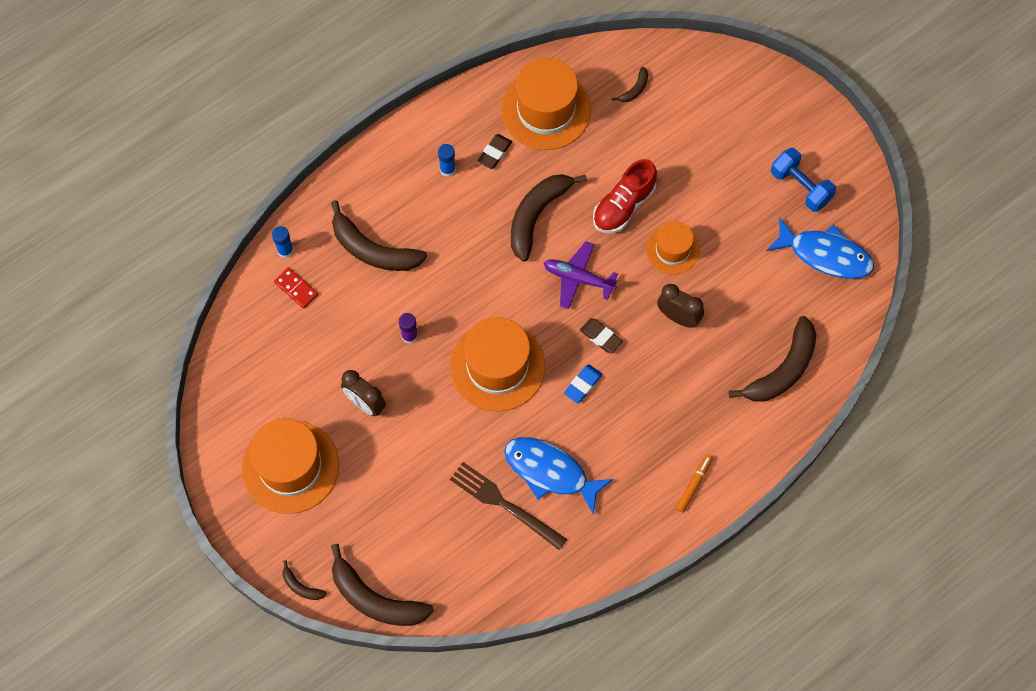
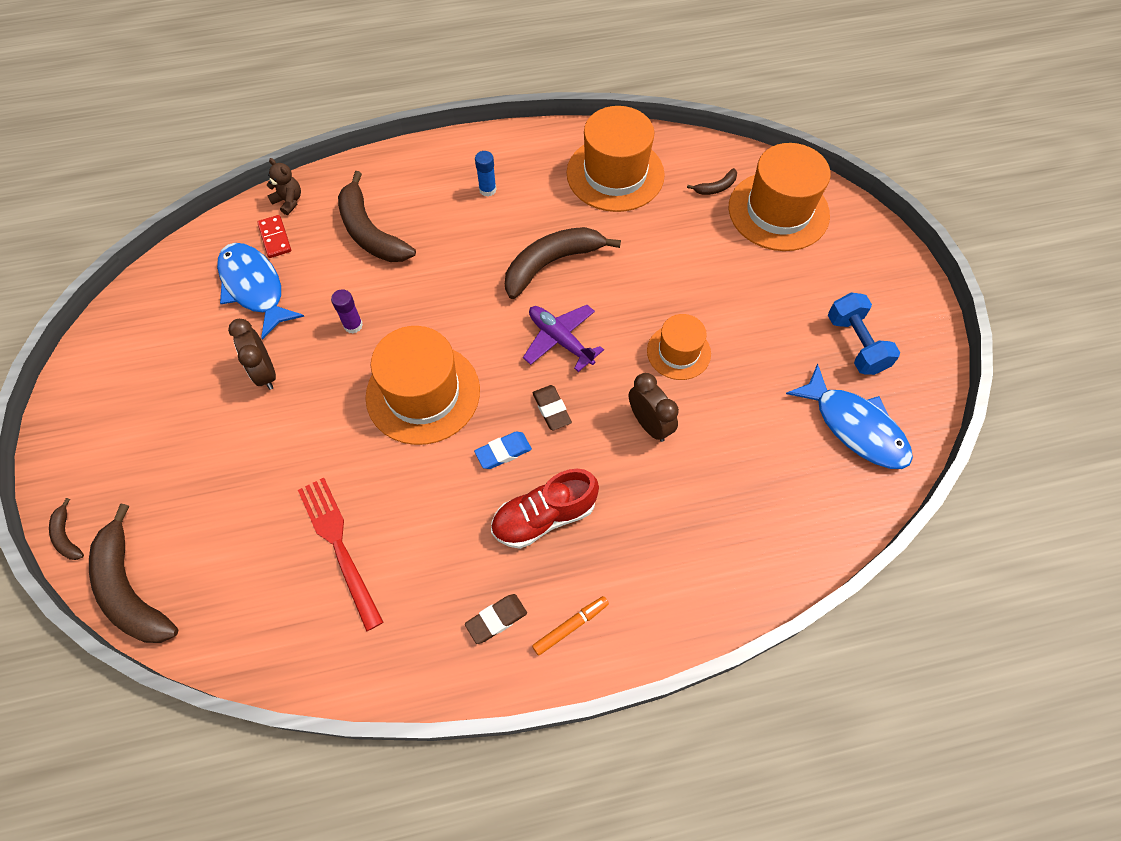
camera: 25 degrees right, 5 degrees down
(285, 250) = (289, 201): blue glue stick -> brown teddy bear
(290, 467) = (149, 403): orange hat -> orange hat (778, 211)
(494, 153) = (542, 192): brown eraser -> brown eraser (496, 619)
(504, 504) = (339, 546): brown fork -> red fork
(550, 472) = (412, 533): blue fish -> blue fish (254, 288)
(623, 206) = (647, 289): red shoe -> red shoe (544, 517)
(782, 370) = (745, 535): brown banana -> none

